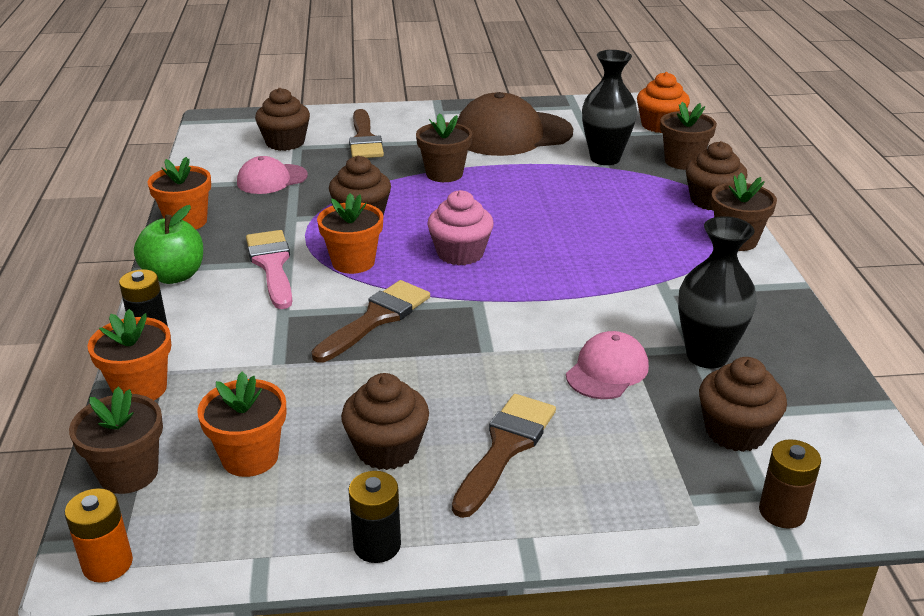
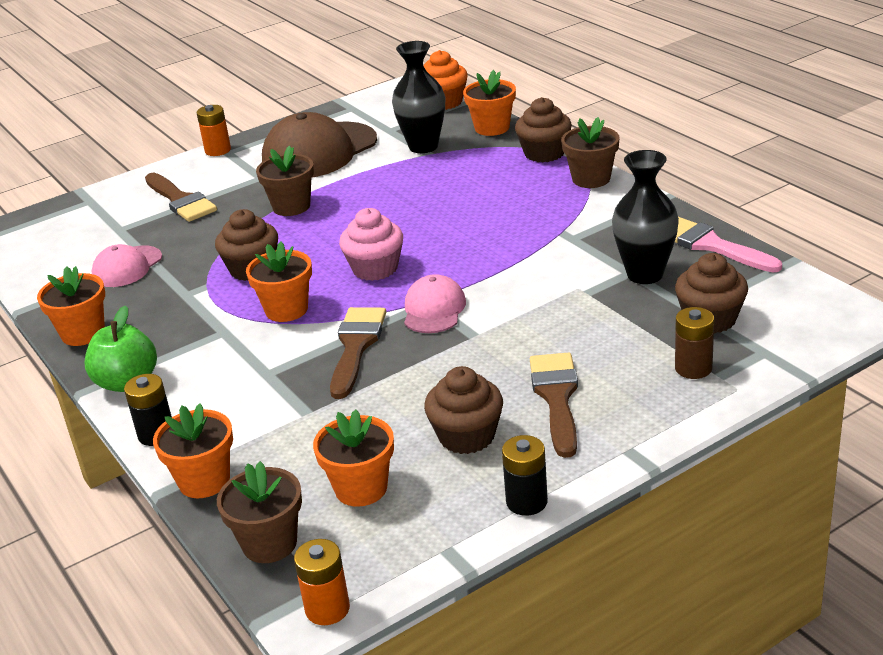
camera: 25 degrees left, 0 degrees up
(272, 265) = (212, 339): pink brush -> pink brush (711, 245)
(285, 142) = (102, 229): brown cupcake -> none
(433, 108) = (218, 150): none -> orange battery
(607, 370) = (581, 313): pink cap -> pink cap (434, 309)
(683, 161) = (492, 128): brown flower pot -> orange flower pot
(782, 512) = (784, 358): brown battery -> brown battery (693, 368)

